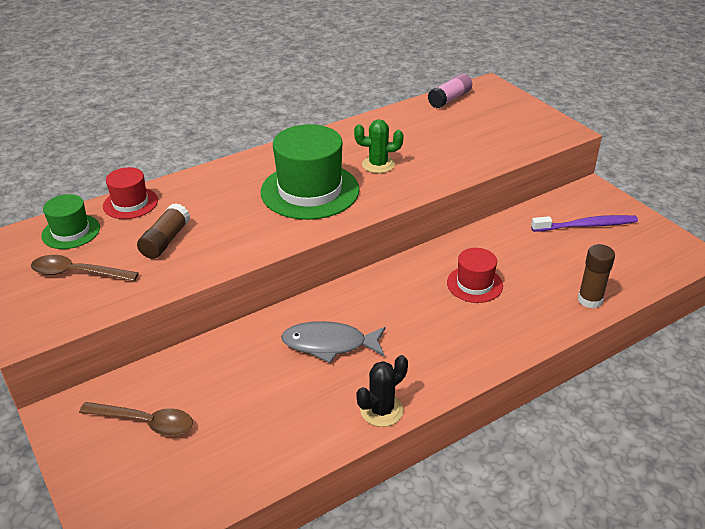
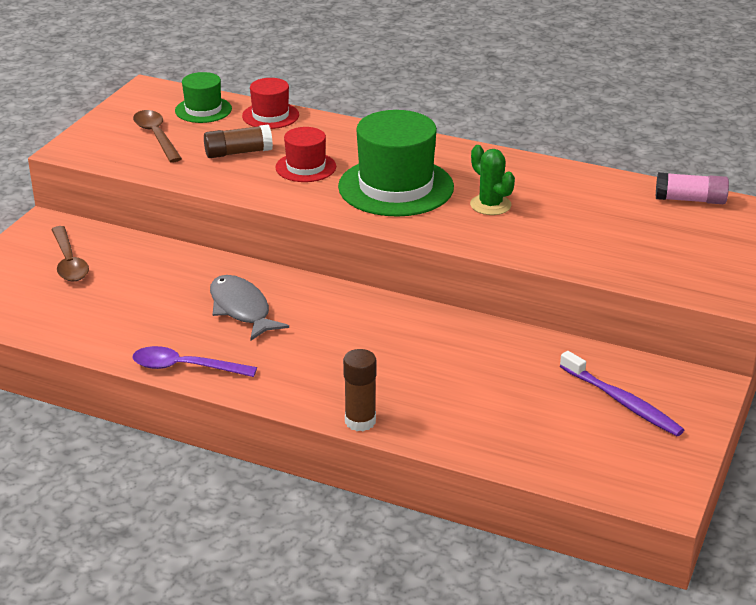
camera: 55 degrees right, 5 degrees down
(381, 410) = (185, 367): black cactus -> purple spoon
(474, 284) = (420, 359): red hat -> red hat (305, 167)
(590, 300) = (479, 442): brown glue stick -> brown glue stick (360, 421)

